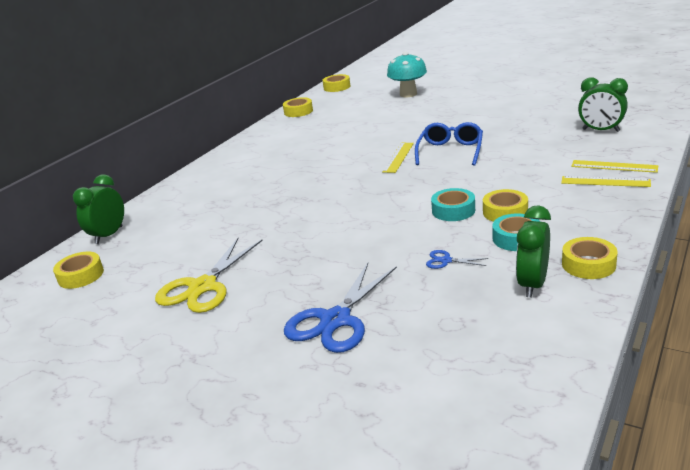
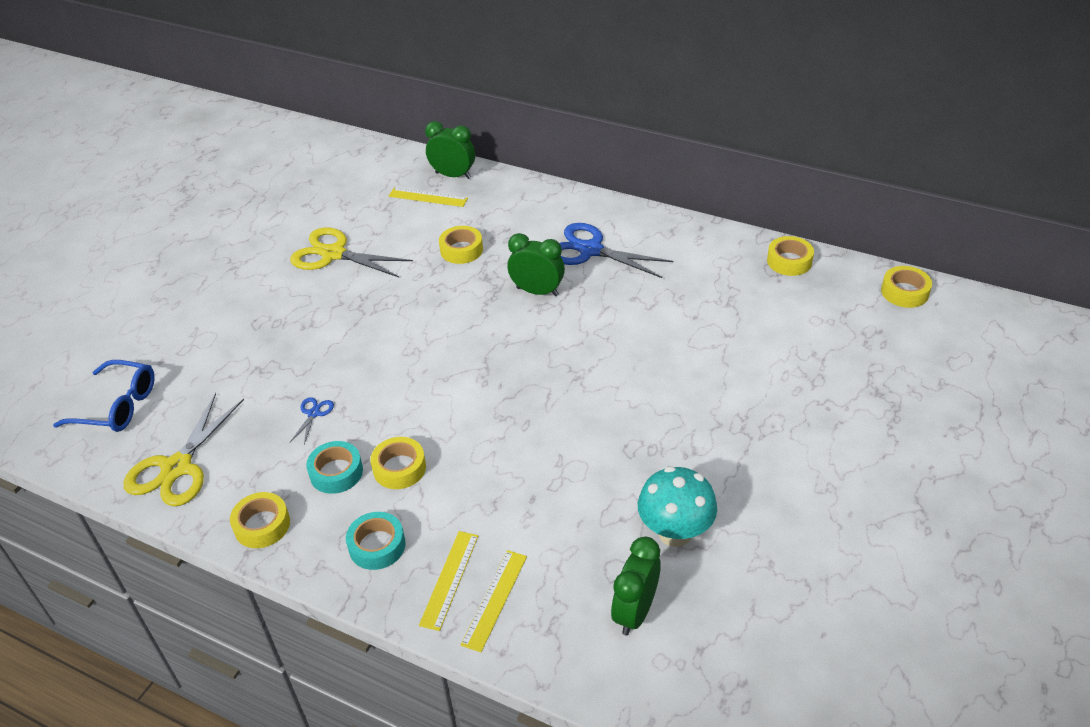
camera: 85 degrees right, 15 degrees up
(81, 275) = (382, 178): yellow tape -> yellow tape (461, 250)
(335, 320) = (247, 341): blue scissors -> blue scissors (590, 250)
(398, 157) = (588, 373): yellow ruler -> yellow ruler (428, 197)
(408, 94) = (855, 380): turquoise mushroom -> turquoise mushroom (675, 533)
(450, 151) = (595, 425): blue glasses -> blue glasses (117, 406)
(453, 210) = (419, 423): turquoise tape -> turquoise tape (377, 546)
(532, 284) = (245, 476): green clock -> green clock (537, 291)
(532, 330) = (177, 467): none -> yellow scissors

